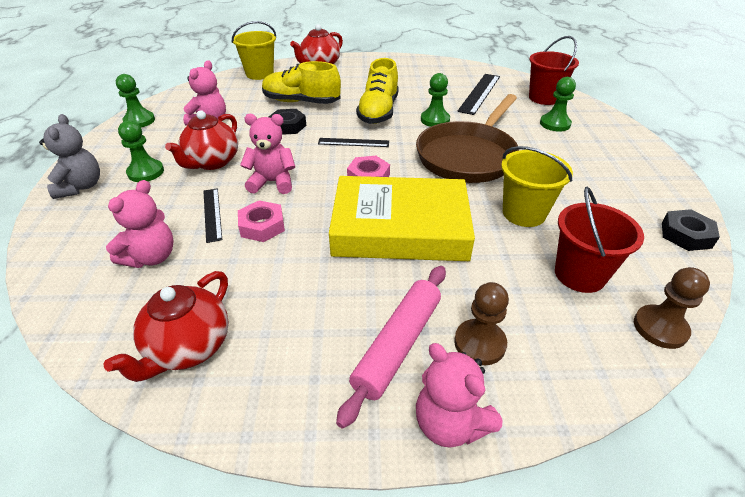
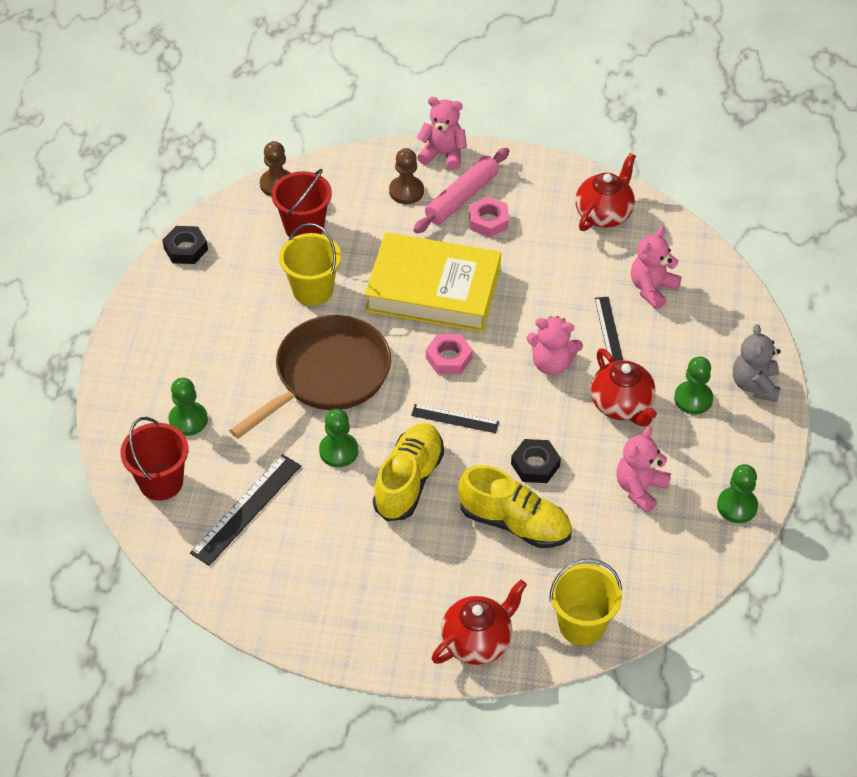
camera: 170 degrees left, 10 degrees up
(212, 162) = (622, 405): red teapot -> red teapot turned 120 degrees clockwise
(262, 226) = (559, 308): pink nut -> pink nut (488, 221)
(450, 423) = (443, 154): pink teddy bear -> pink teddy bear turned 45 degrees counterclockwise

